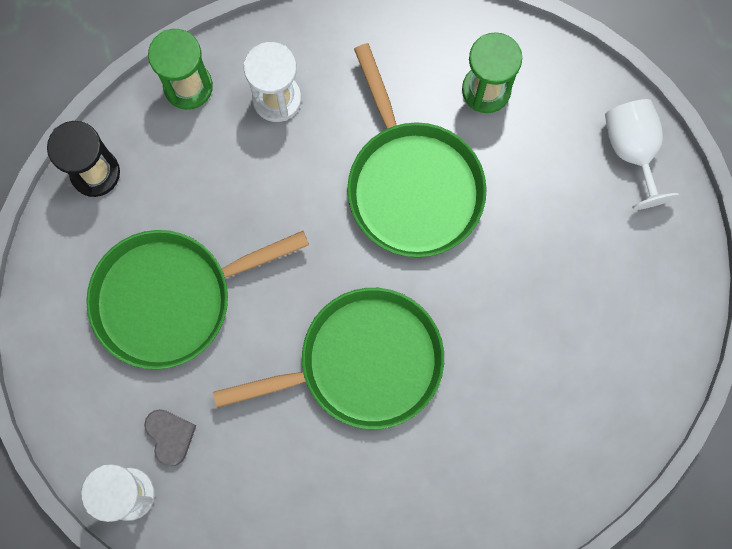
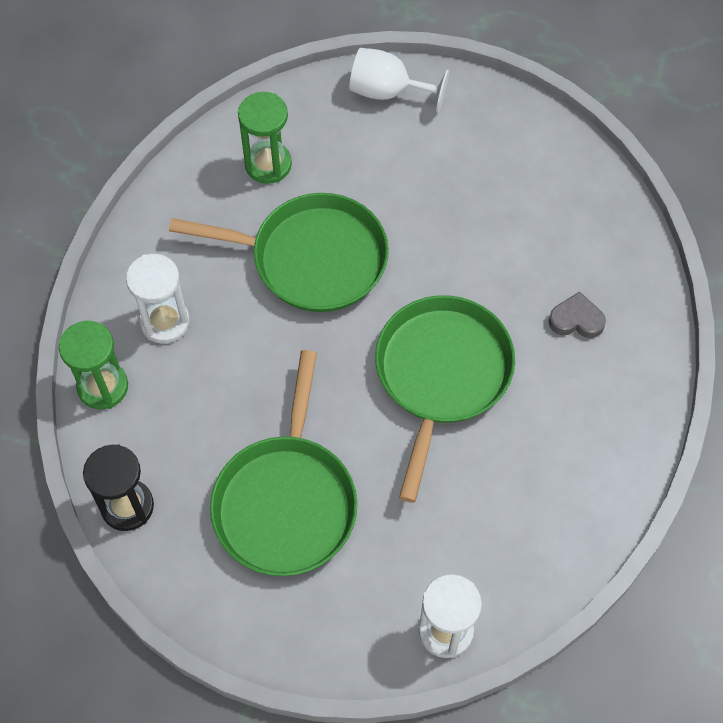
camera: 60 degrees left, 15 degrees down
(170, 436) = (413, 567): grey heart -> grey heart (576, 320)

